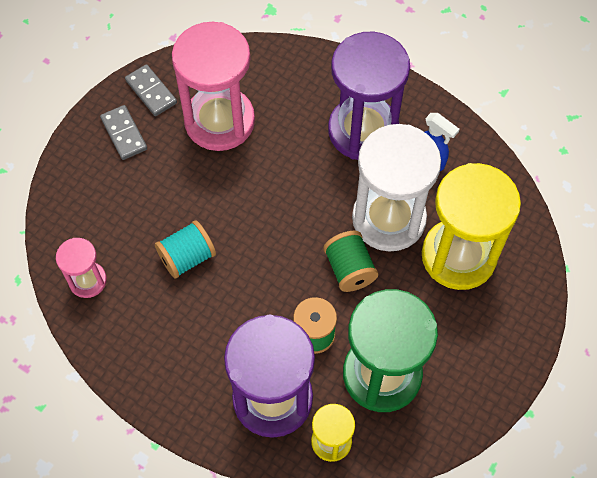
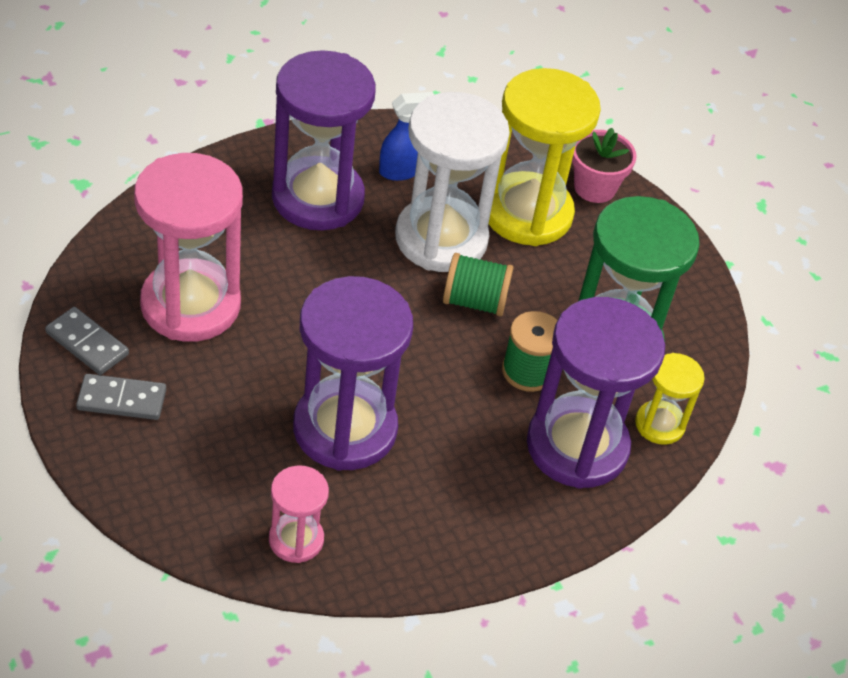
camera: 65 degrees left, 15 degrees down
(151, 92) = (87, 344): grey domino -> grey domino turned 45 degrees clockwise
(187, 257) = (345, 428): turquoise spool -> purple hourglass
(523, 284) = (594, 187): none -> pink flower pot

